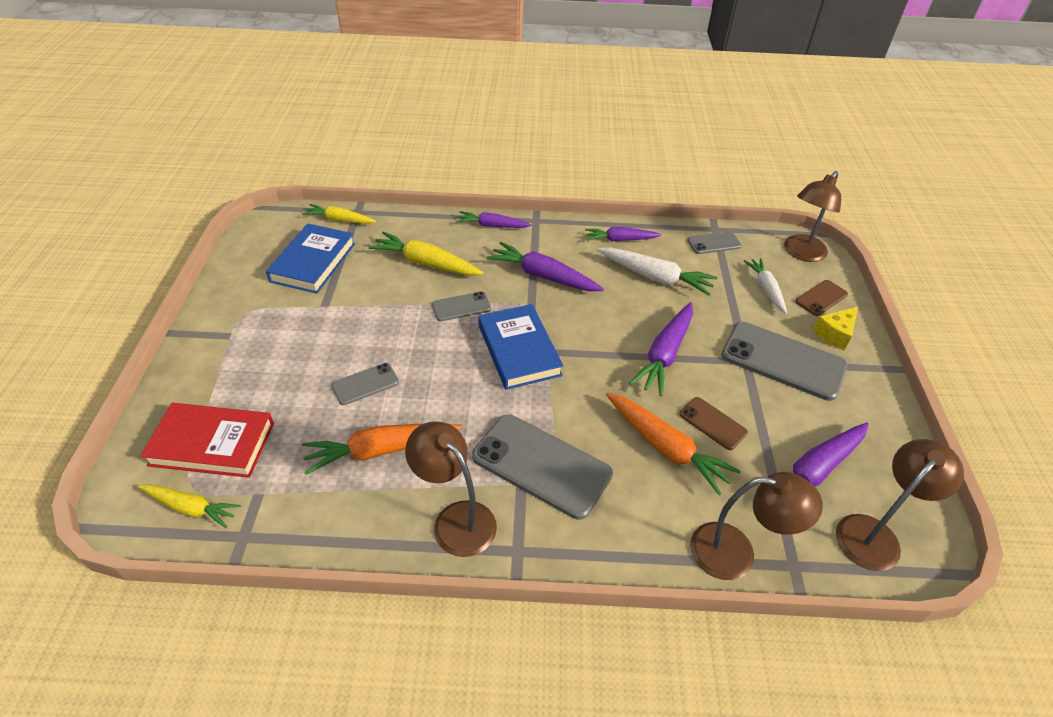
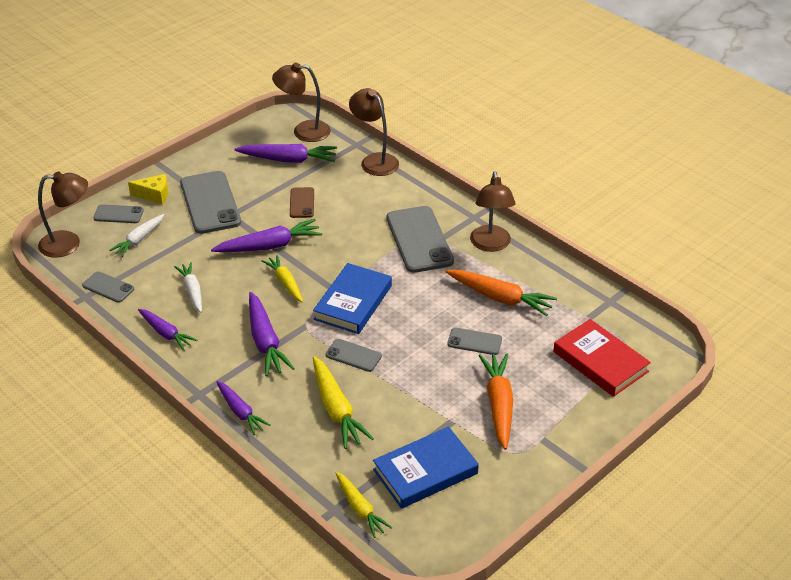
camera: 135 degrees left, 5 degrees down
(191, 508) = (632, 332): yellow carrot -> yellow carrot (285, 283)
(655, 277) = (192, 291): white carrot -> white carrot, size x0.66
(666, 447) = (343, 209): orange carrot -> orange carrot (498, 404)
(821, 298) = (118, 214): brown phone -> grey phone

